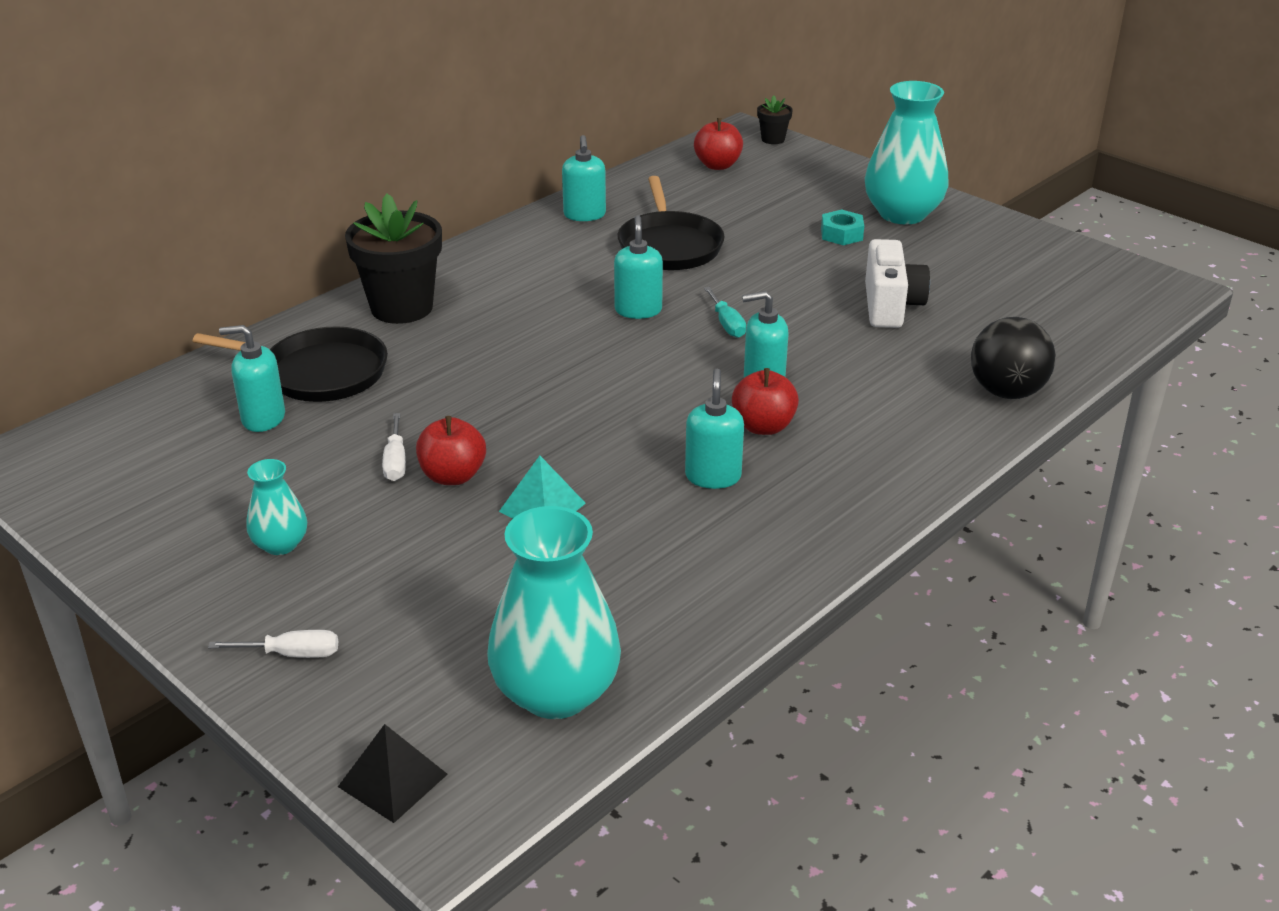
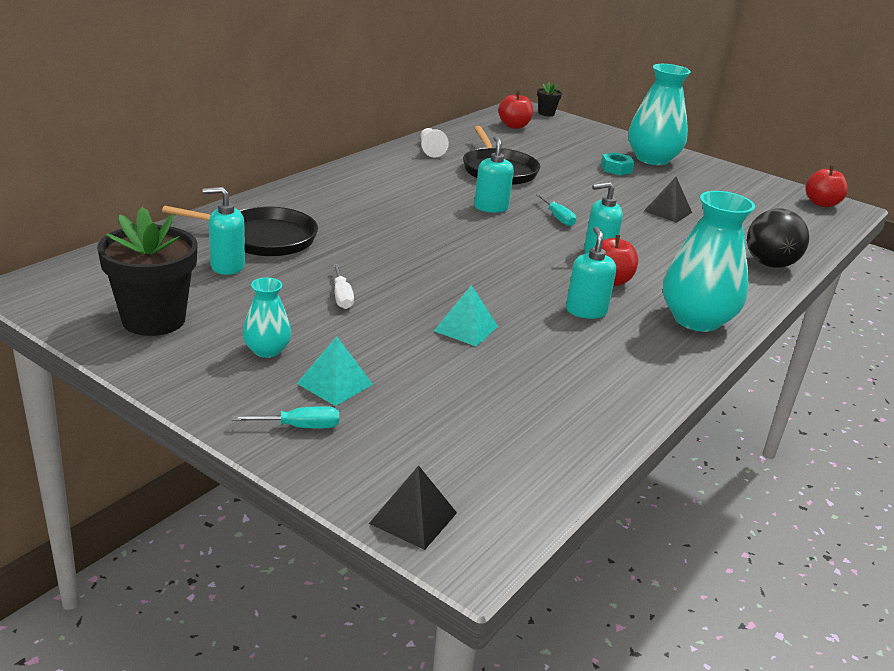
camera: 10 degrees left, 5 degrees down
(292, 654) = (300, 427): white screwdriver -> turquoise screwdriver
(351, 592) = (335, 384): none -> turquoise pyramid
(402, 307) = (314, 200): black flower pot -> black flower pot (153, 320)
(453, 476) = (390, 307): red apple -> red apple (821, 203)
(556, 692) = (523, 453): turquoise vase -> turquoise vase (696, 320)
(584, 215) = (430, 150): turquoise soap dispenser -> white pawn
(890, 306) = (667, 211): white camera -> black pyramid

